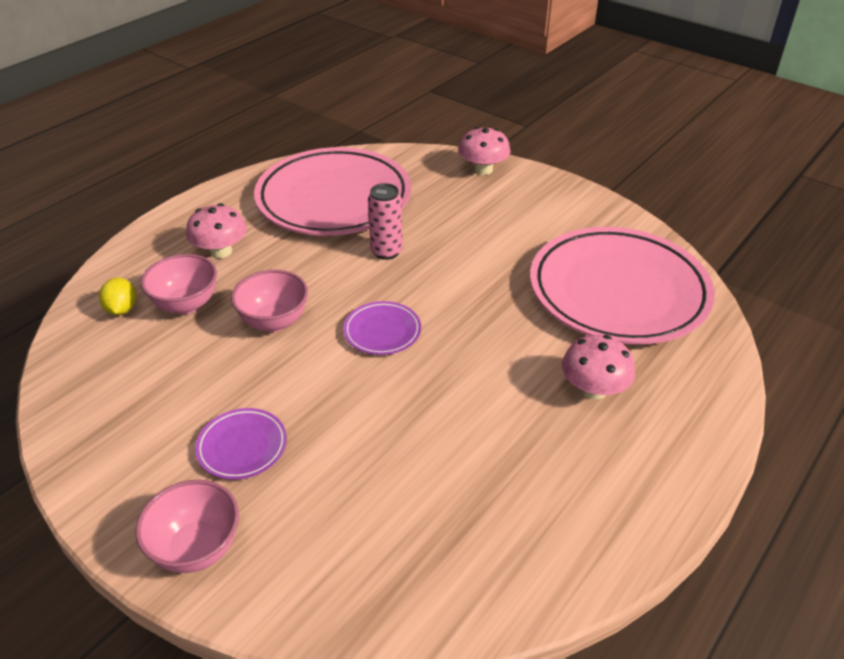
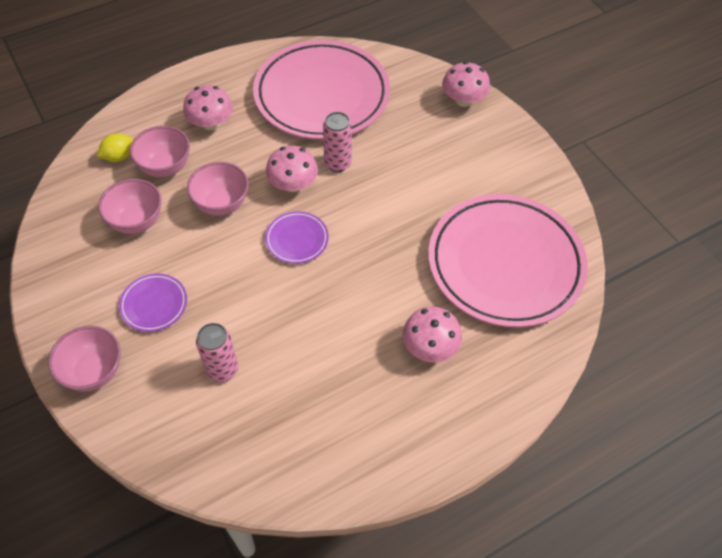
camera: 20 degrees right, 15 degrees up
(122, 309) = (119, 156): yellow lemon -> yellow lemon turned 45 degrees clockwise
(176, 367) = (137, 221): none -> pink bowl
(347, 282) = (293, 184): none -> pink mushroom
(368, 490) = (222, 370): none -> pink can

